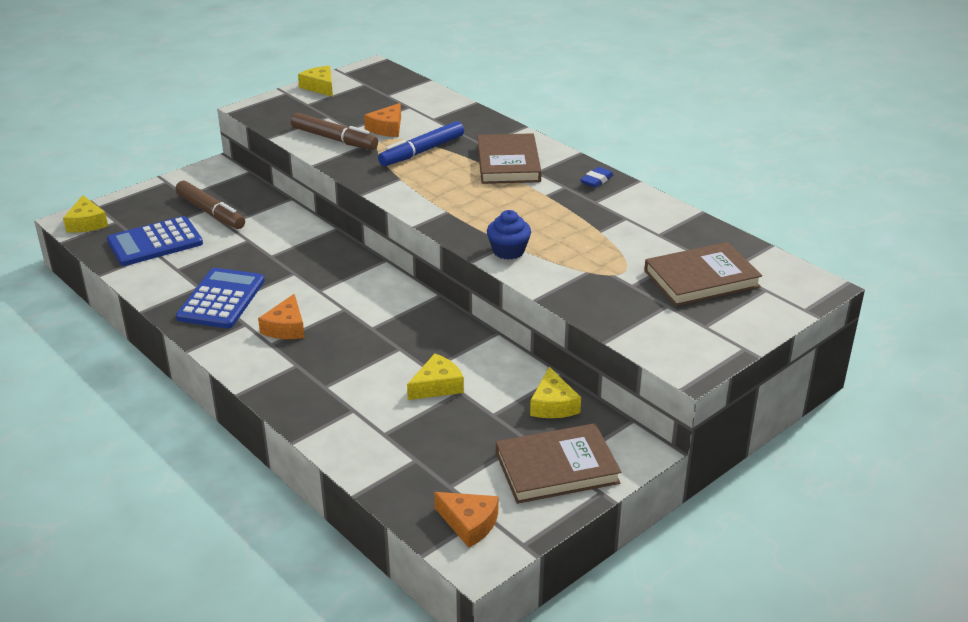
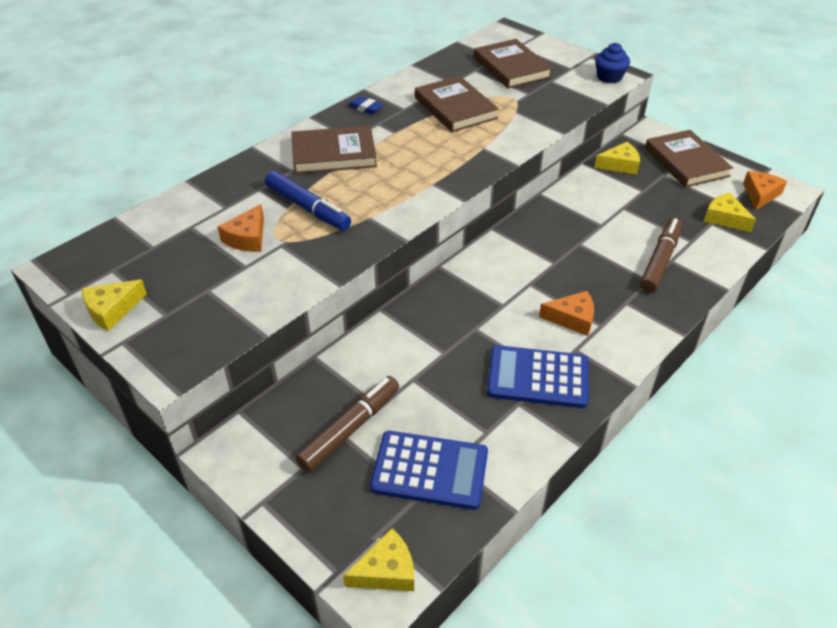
camera: 95 degrees left, 10 degrees up
(155, 242) = (430, 470): blue calculator -> blue calculator turned 45 degrees counterclockwise
(334, 139) = (274, 276): brown marker -> brown marker (660, 261)
(387, 128) = (247, 238): orange cheese -> orange cheese turned 90 degrees clockwise
(437, 386) = (621, 219): yellow cheese -> yellow cheese (724, 218)
(508, 251) = (495, 147): blue cupcake -> blue cupcake (609, 77)
(596, 232) = (455, 108): none -> brown book

